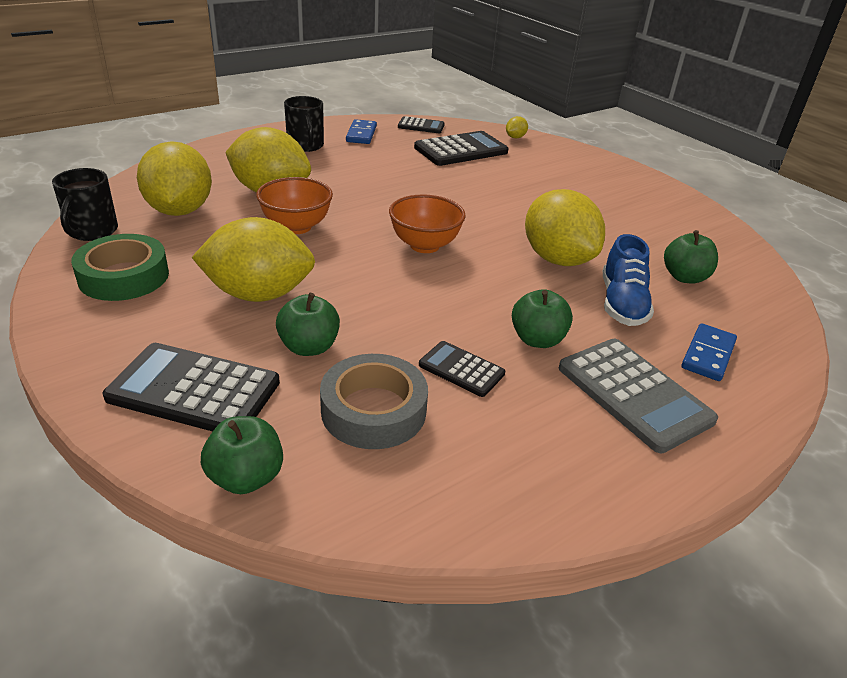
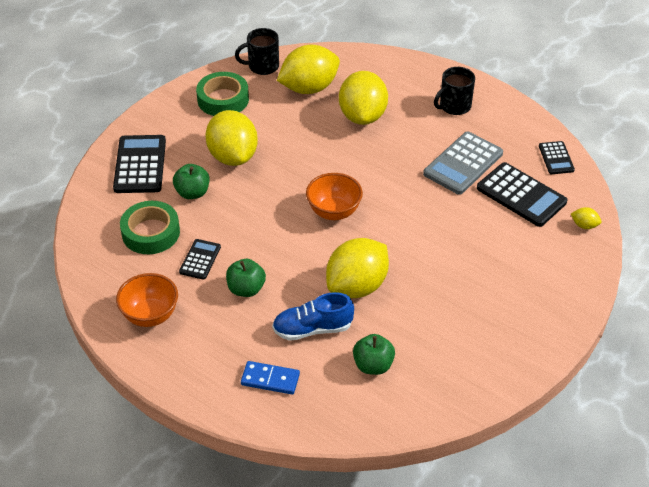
camera: 75 degrees right, 10 degrees up
(246, 477) = (90, 203): green apple -> none
(296, 227) = (321, 144): orange bowl -> orange bowl (150, 315)
(361, 134) = (504, 128): blue domino -> none
(373, 410) = (151, 233): grey tape -> green tape
(633, 394) = (210, 341): grey calculator -> grey calculator (463, 163)

